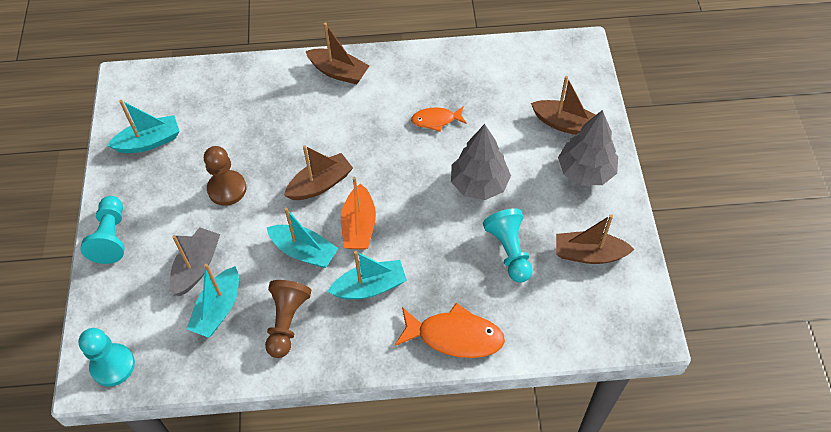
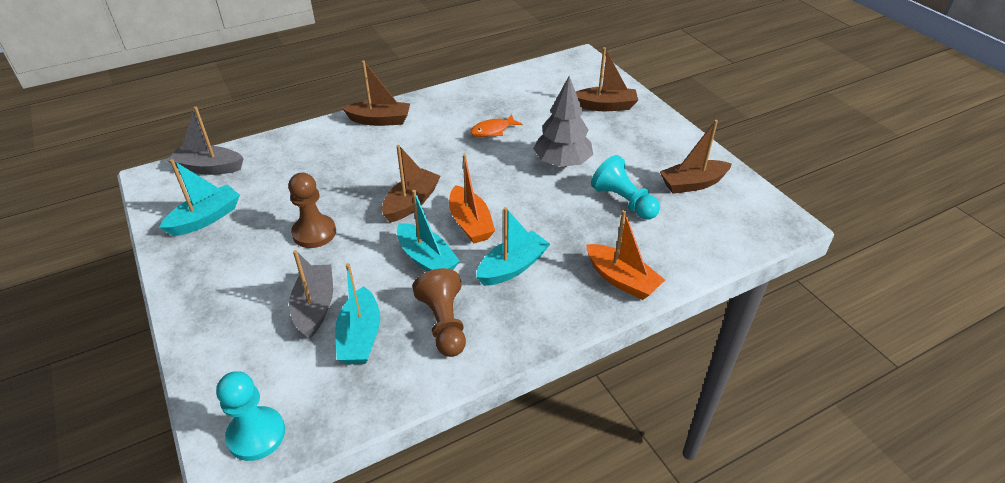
camera: 25 degrees left, 15 degrees down
(111, 237) = (197, 311): turquoise pawn -> none
(171, 83) = (209, 168): none -> grey boat
(304, 251) = (427, 259): turquoise boat -> turquoise boat turned 45 degrees clockwise
(455, 336) = (621, 280): orange fish -> orange boat
(586, 171) = (646, 131): grey tree -> none

